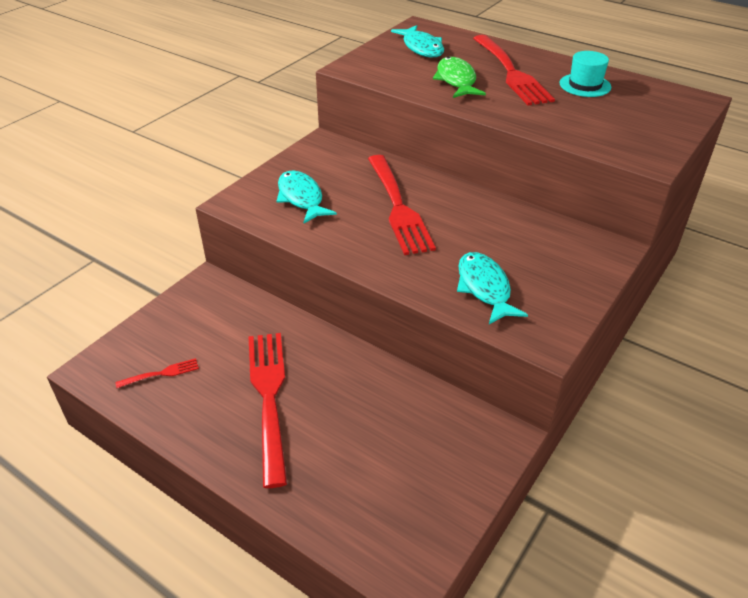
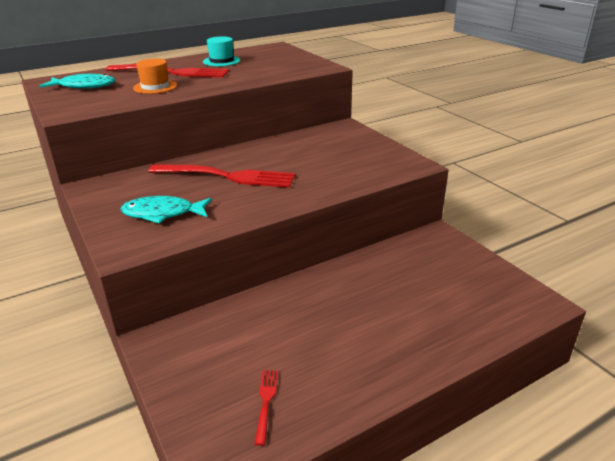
camera: 65 degrees left, 10 degrees down
(269, 398) = (345, 332): red fork -> none
(456, 80) = (155, 87): green fish -> orange hat
(484, 288) = (351, 169): turquoise fish -> none

